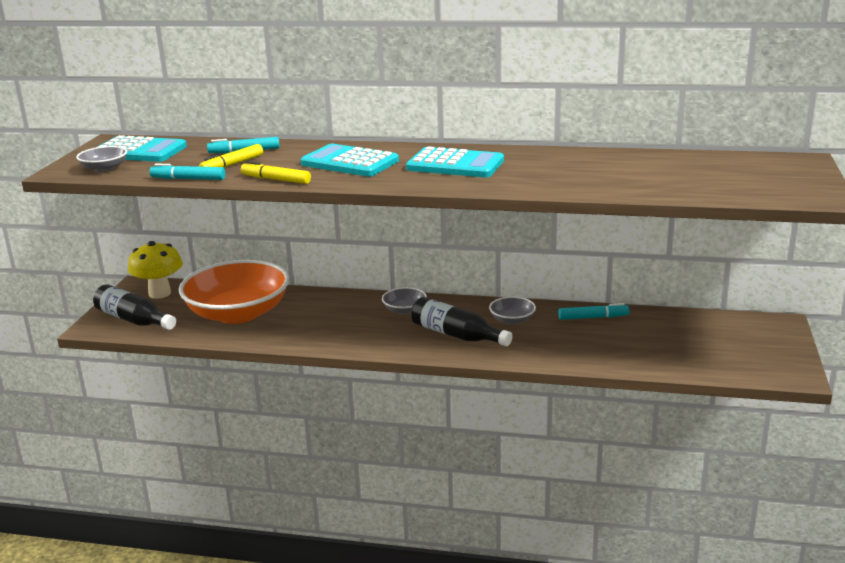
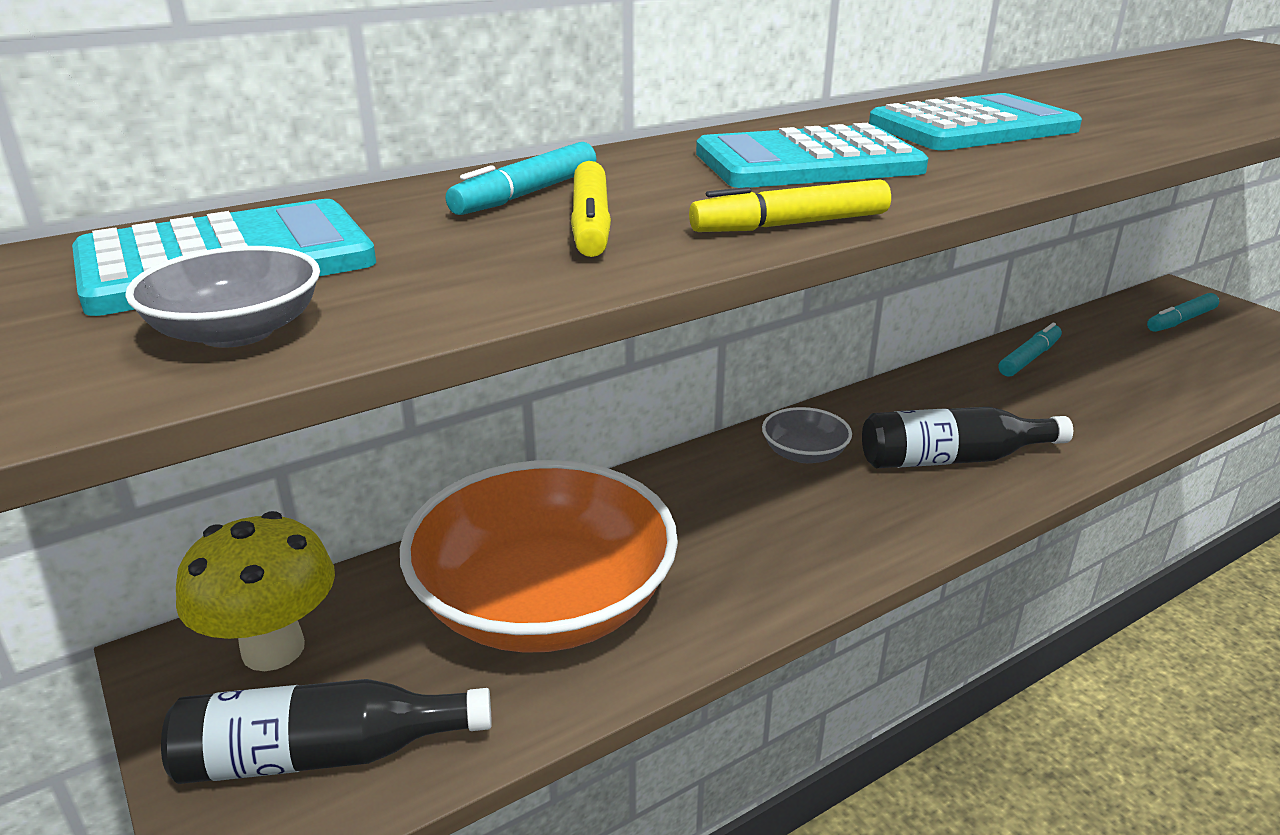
camera: 45 degrees left, 5 degrees up
(188, 179) = (589, 282): turquoise marker -> turquoise marker (1181, 321)
(512, 320) = (961, 403): grey bowl -> none

